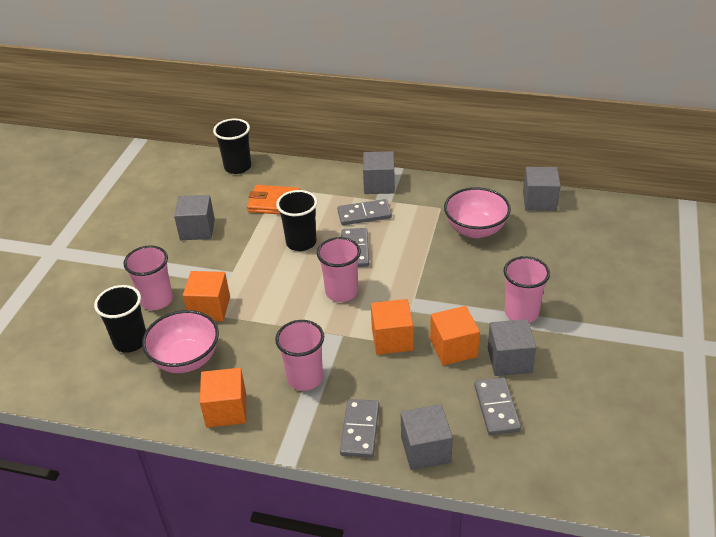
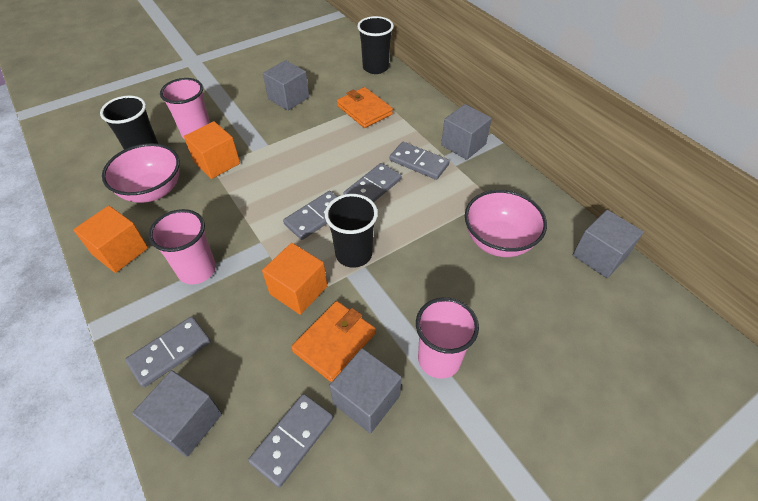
camera: 40 degrees right, 10 degrees up
(301, 242) = (342, 154): black cup -> black cup (354, 254)
(341, 292) = (316, 217): pink cup -> grey domino
(453, 348) = (334, 342): orange cube -> orange wallet

